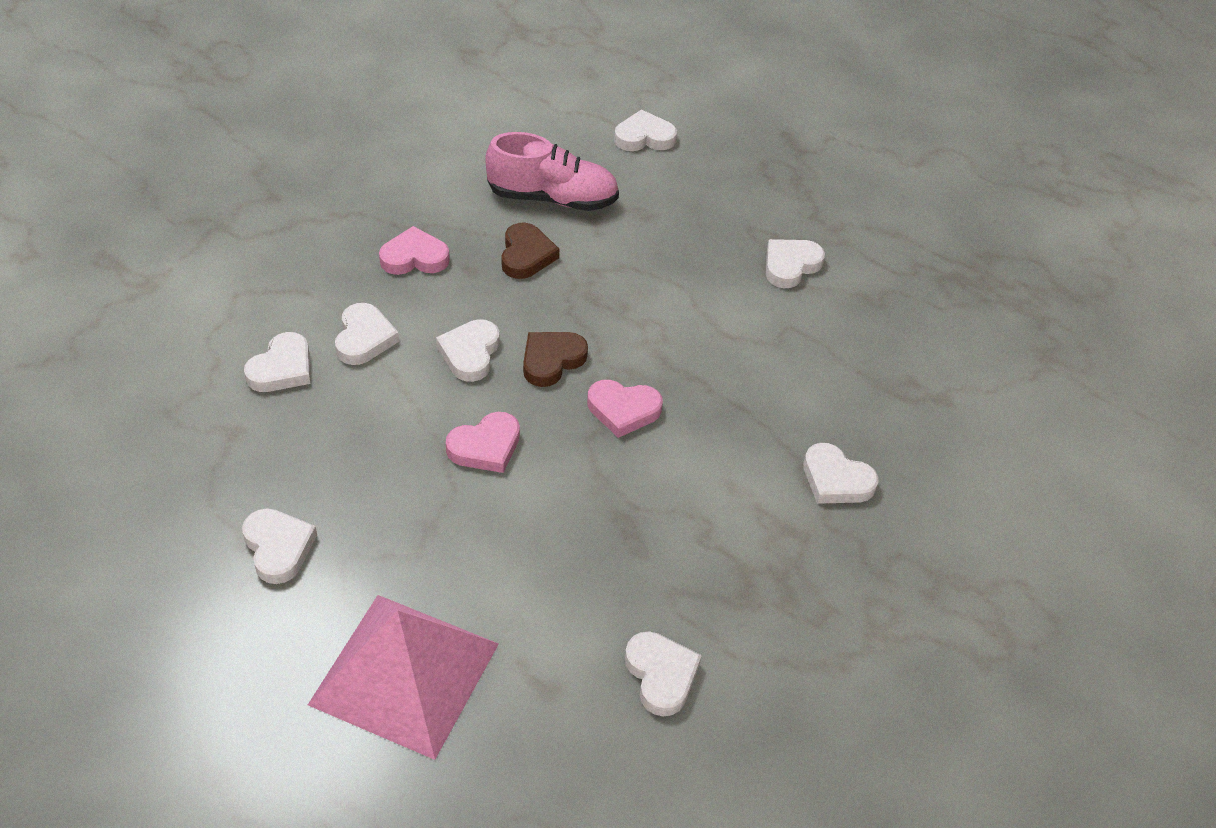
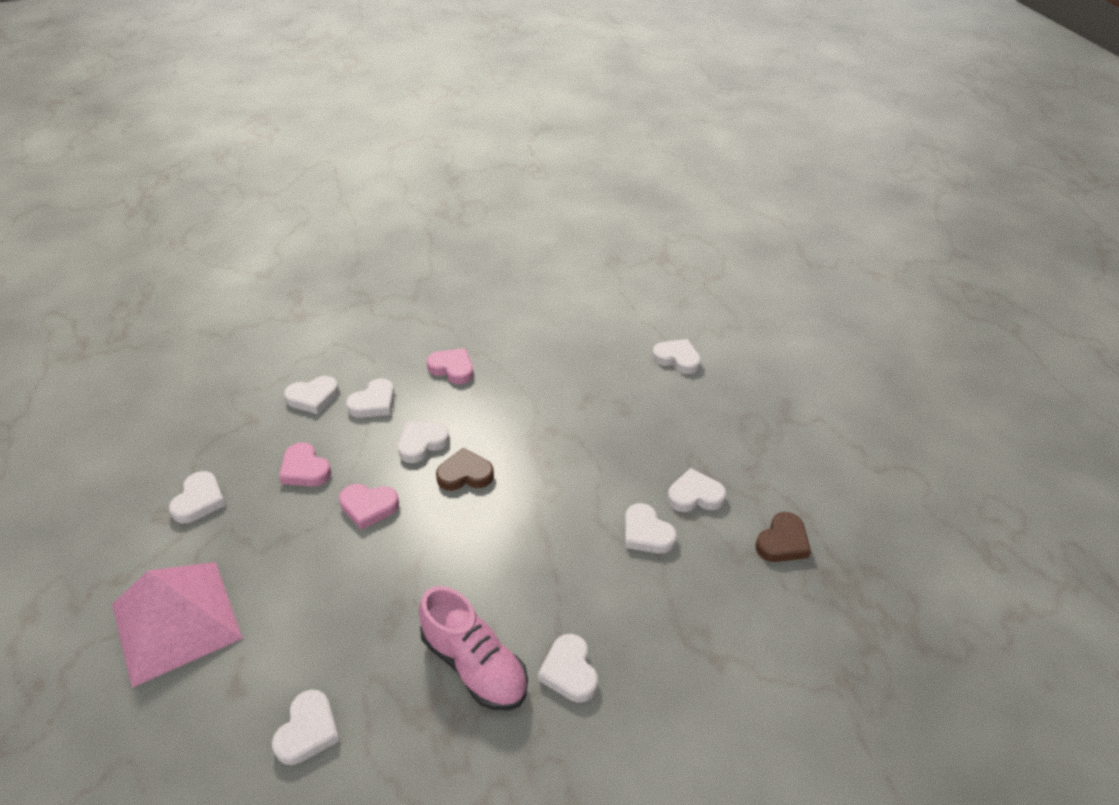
camera: 40 degrees right, 5 degrees down
(526, 255) = (520, 399): brown heart -> brown heart (782, 542)
(552, 198) = (574, 371): pink shoe -> pink shoe (474, 665)
(623, 410) = (475, 532): pink heart -> pink heart (305, 469)
(782, 323) = (646, 533): none -> white heart

